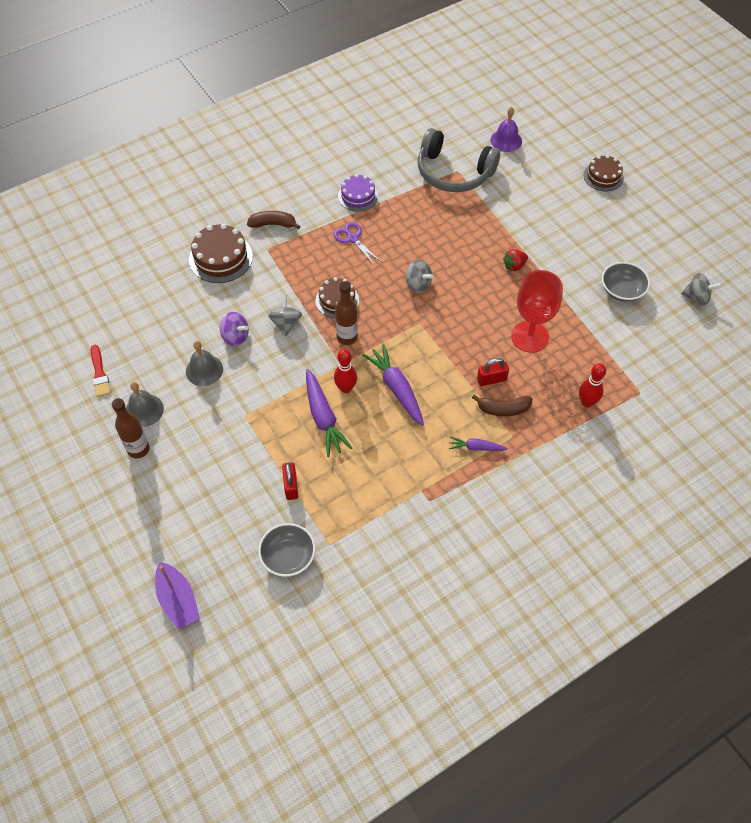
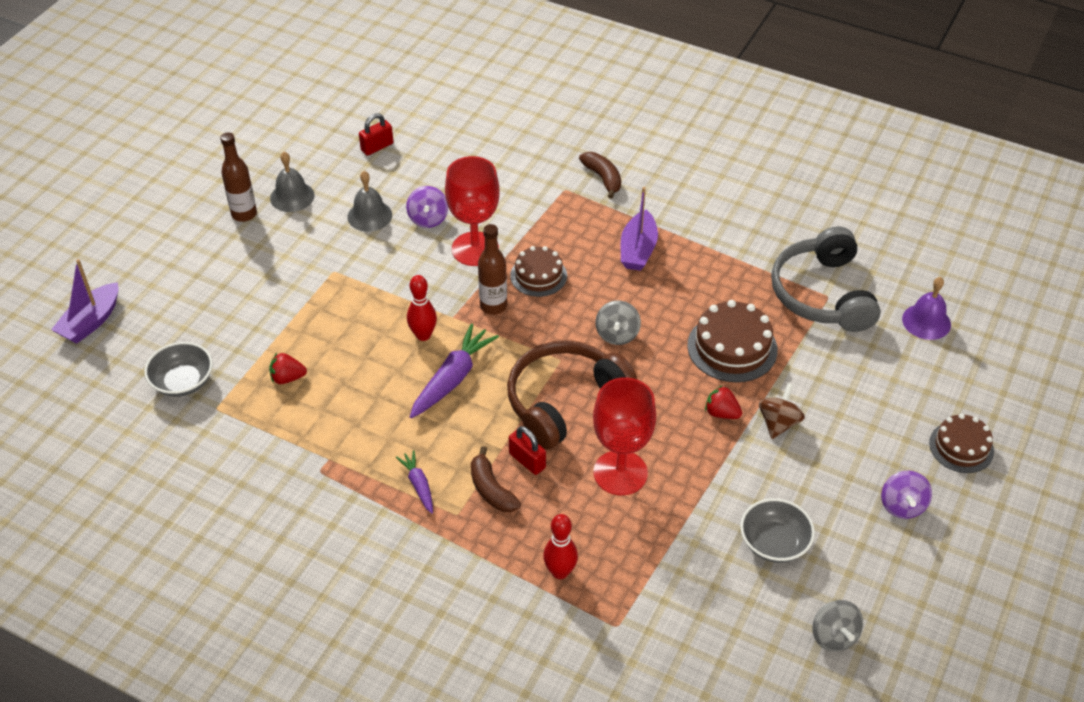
camera: 60 degrees right, 10 degrees down
(99, 373) = (314, 146): red brush -> none
(220, 258) = (523, 160): brown cake -> brown cake (732, 347)
(286, 323) = (475, 249): grey spinning top -> red goblet
(291, 486) = (269, 346): red padlock -> red padlock (377, 147)
(323, 418) = (371, 334): purple carrot -> none
(330, 486) = (287, 378): none -> red strawberry
(352, 239) = (638, 250): purple scissors -> purple boat
(358, 196) = (705, 227): purple cake -> none
(455, 338) = (564, 401): none -> brown headphones
(538, 244) = (778, 423): none -> brown spinning top
(628, 222) = (902, 506): none -> purple spinning top

